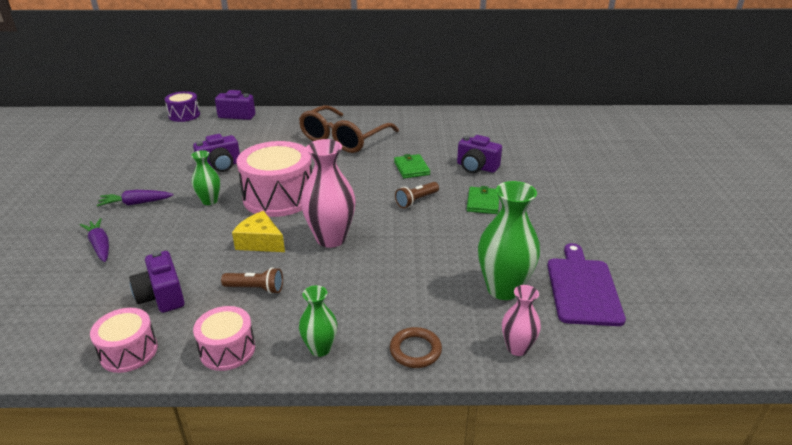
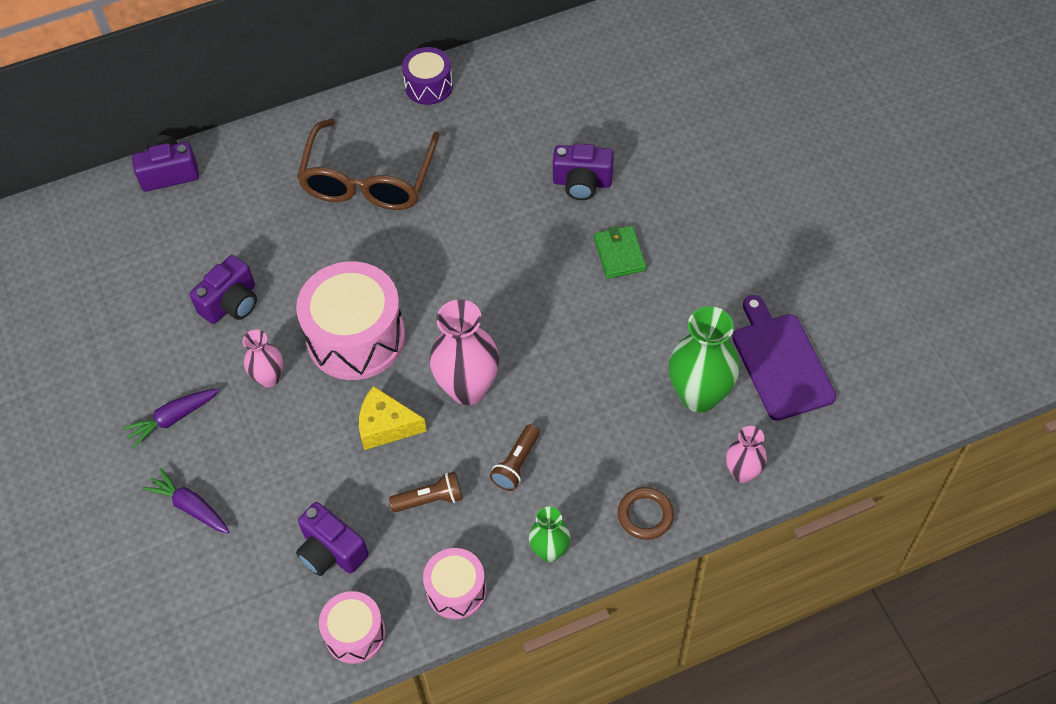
camera: 20 degrees left, 25 degrees up
(184, 115) = (83, 203): purple drum -> purple drum (429, 86)
(209, 201) = (269, 378): green vase -> pink vase
(411, 168) = (498, 215): green wallet -> none
(416, 201) = (536, 280): brown flashlight -> brown flashlight (516, 464)

